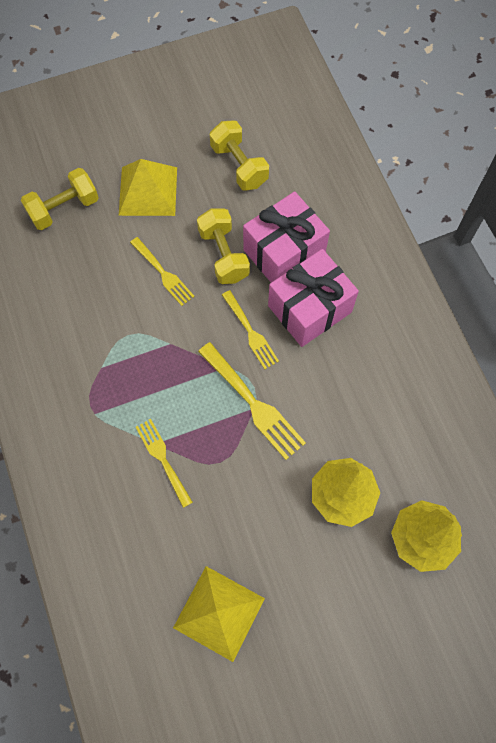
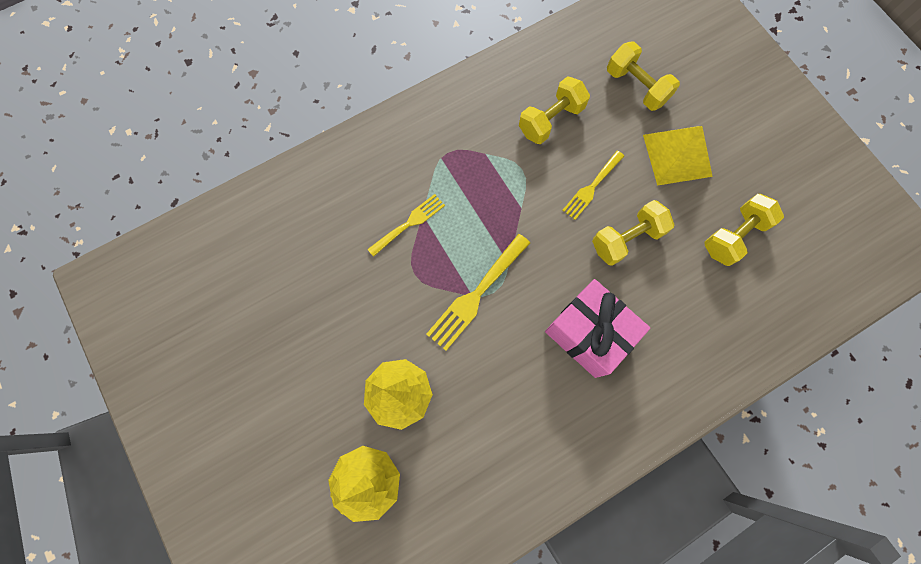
camera: 80 degrees right, 5 degrees up
(79, 296) = (550, 120): none -> yellow dumbbell
(219, 613) = (279, 297): yellow pyramid -> none
(251, 332) = (549, 279): yellow fork -> none
(284, 252) = (645, 298): pink gift -> none

